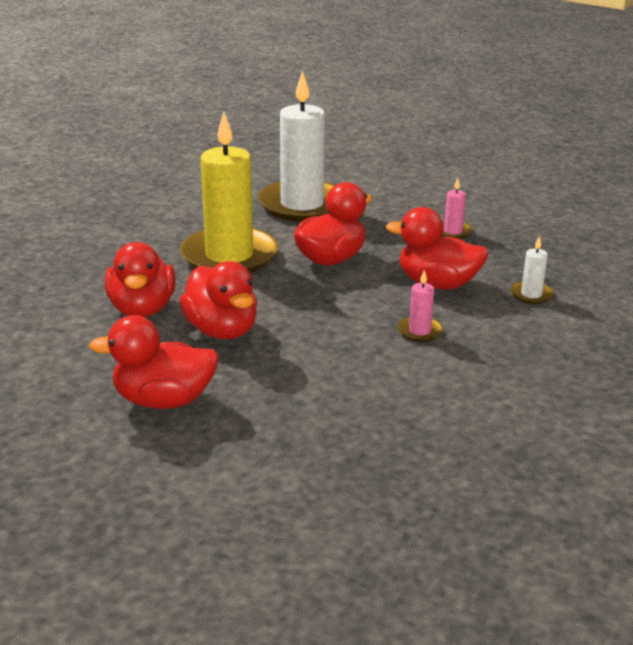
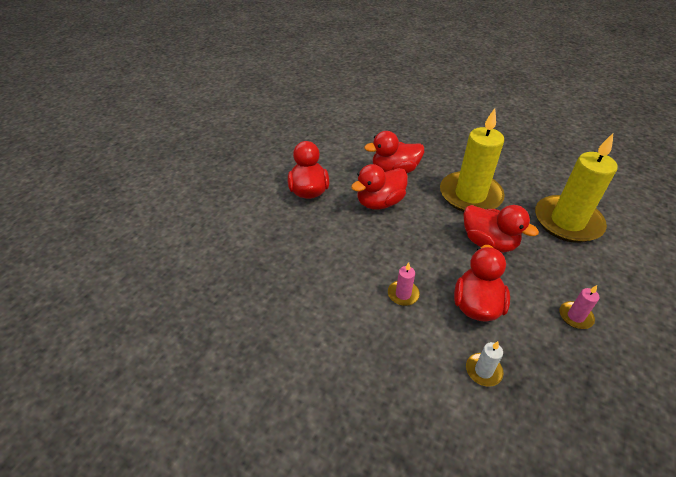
camera: 85 degrees right, 15 degrees up
(302, 205) = (567, 222): white candle -> yellow candle

